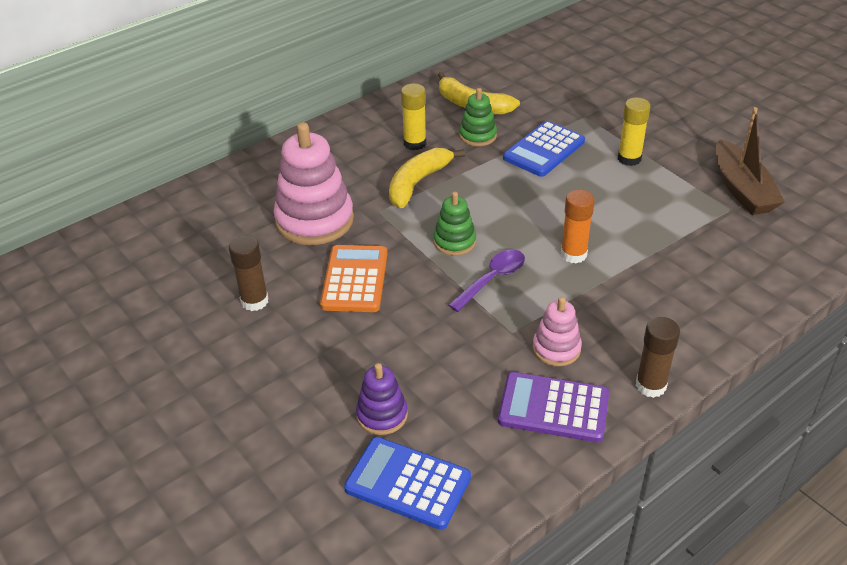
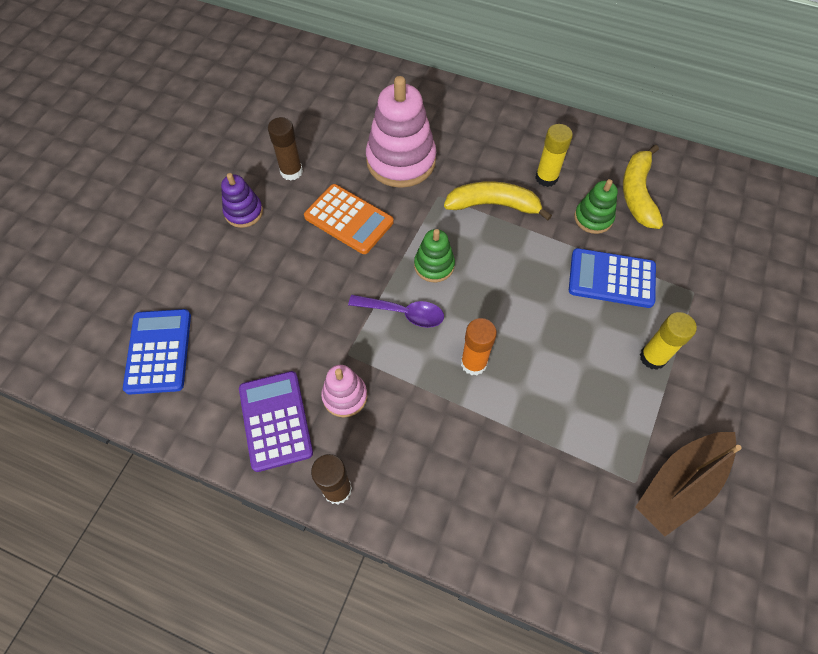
camera: 60 degrees right, 20 degrees up
(355, 279) = (348, 219): orange calculator -> orange calculator turned 60 degrees clockwise
(382, 415) = (216, 305): purple stacking toy -> purple stacking toy (244, 212)

